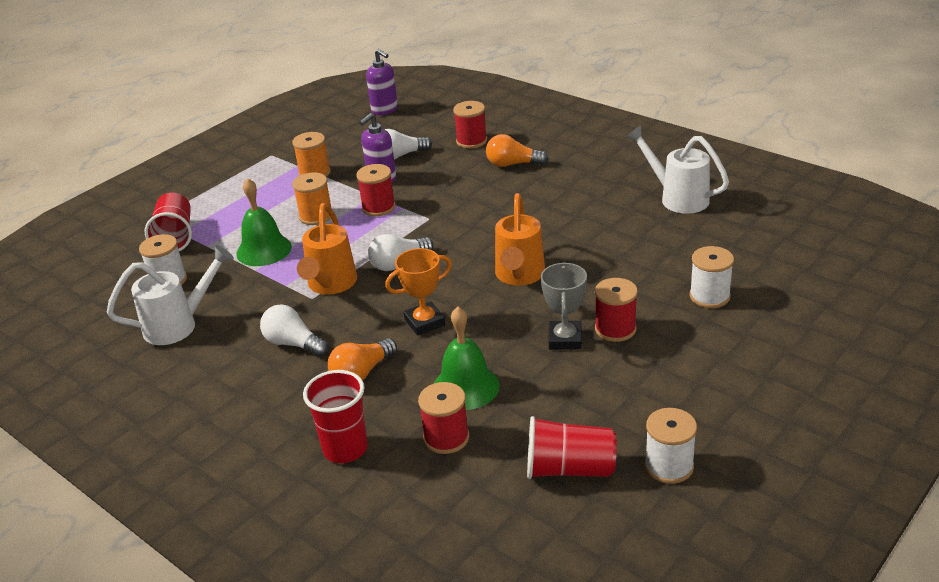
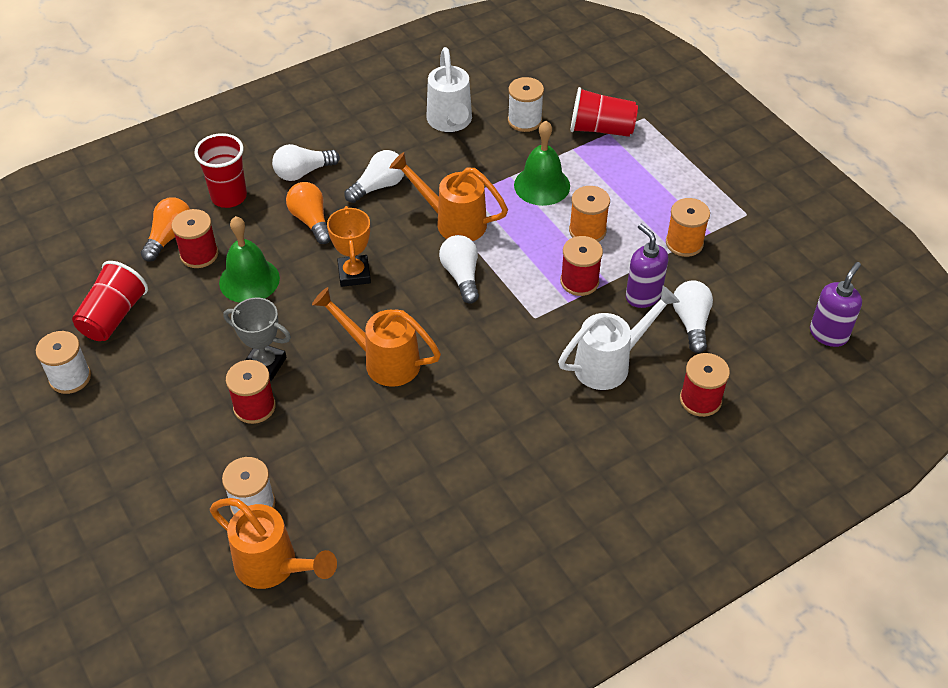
camera: 105 degrees right, 15 degrees up
(286, 404) = (303, 172): none -> white light bulb
(385, 110) = (828, 334): purple soap dispenser -> purple soap dispenser turned 150 degrees clockwise
(512, 164) = (619, 423): orange light bulb -> orange light bulb (169, 237)
(677, 198) = (454, 561): white watering can -> white watering can (610, 363)
(752, 268) = (274, 567): none -> orange watering can

